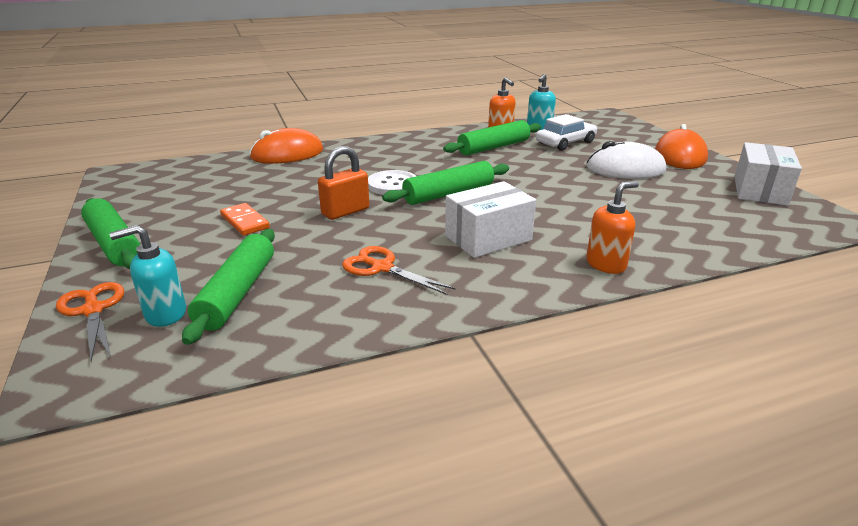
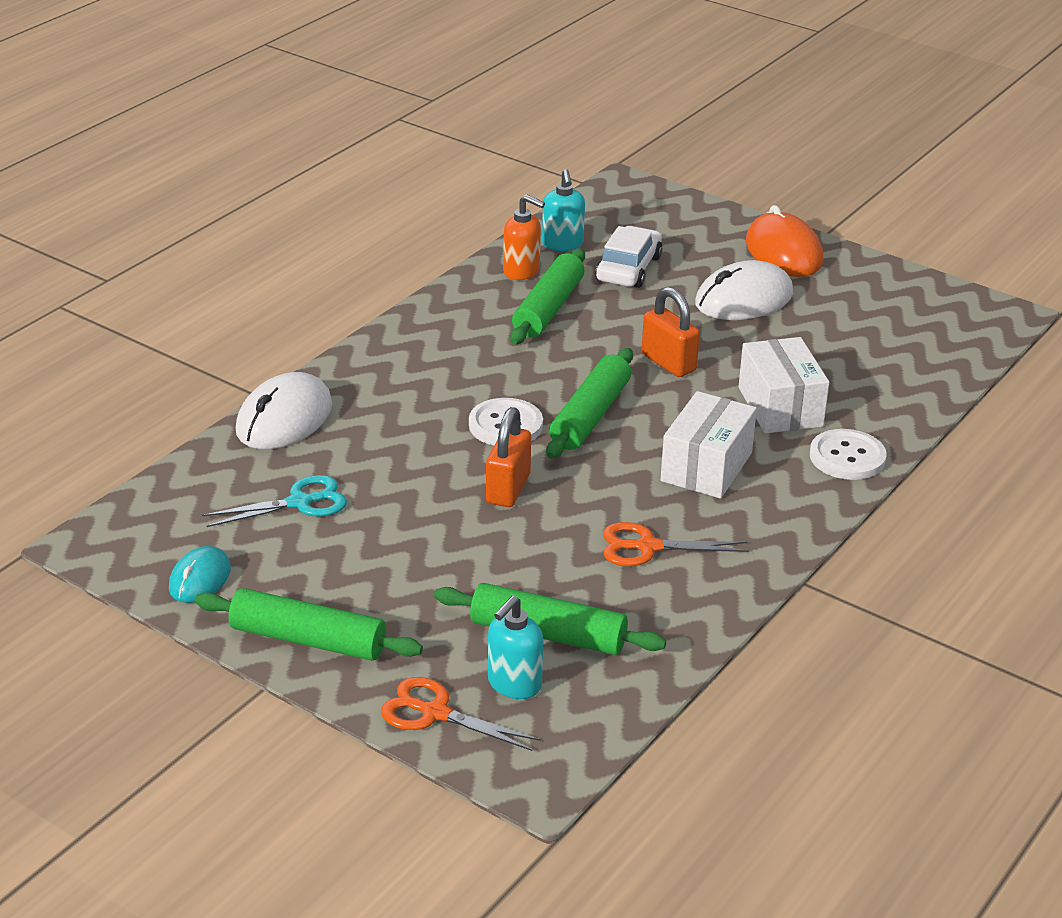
camera: 35 degrees left, 5 degrees up
(126, 200) = (200, 579): none -> turquoise mouse
(231, 185) = (300, 502): none -> turquoise scissors
(238, 293) = (548, 634): green rolling pin -> green rolling pin turned 45 degrees counterclockwise
(244, 222) = (412, 549): orange domino -> none
(287, 154) = (284, 419): orange mouse -> white mouse
(534, 184) = (668, 363): none -> orange padlock
(606, 264) = (847, 457): orange soap dispenser -> white button
(760, 190) = (907, 290): white box -> white box (780, 407)

